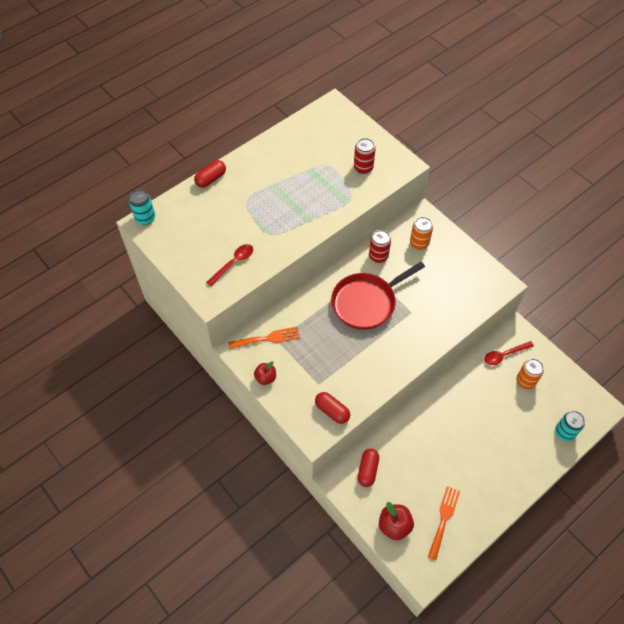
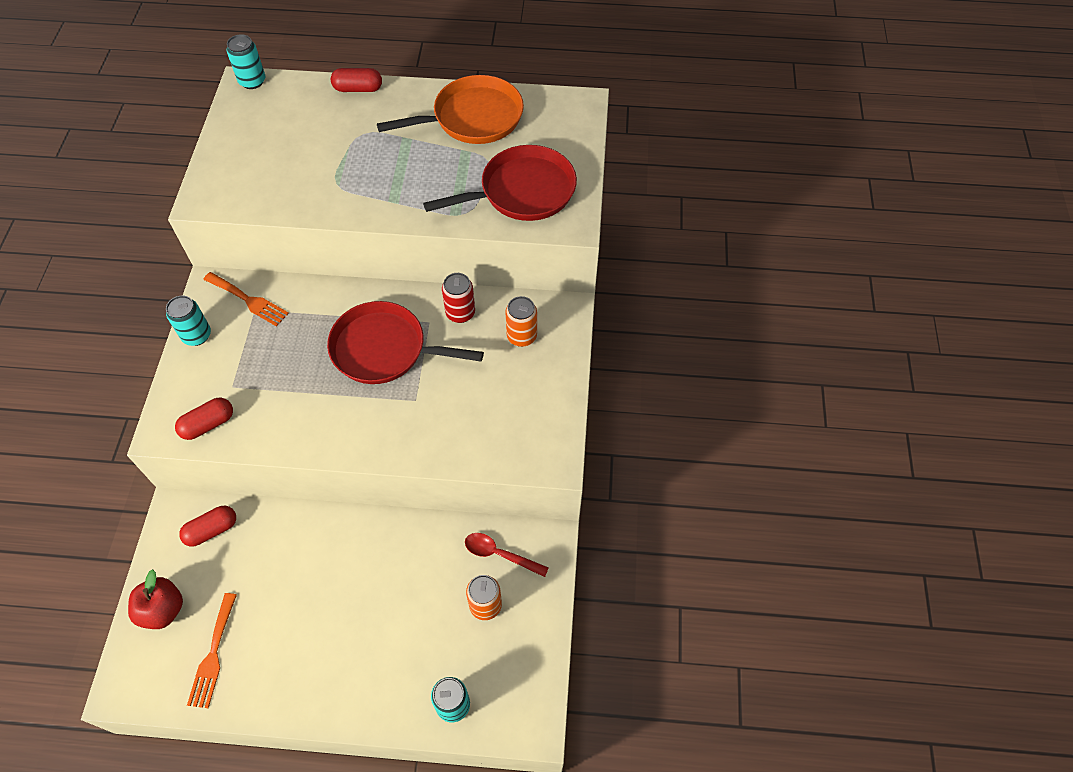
camera: 45 degrees right, 0 degrees up
(233, 263) = (266, 185): red spoon -> none
(265, 378) = (197, 335): red apple -> turquoise can
(291, 150) = (473, 118): none -> orange pan
(332, 411) = (208, 424): red capsule -> red capsule turned 60 degrees clockwise
(363, 167) = (522, 191): red can -> red pan
(444, 519) = (213, 655): orange fork -> orange fork turned 120 degrees clockwise

